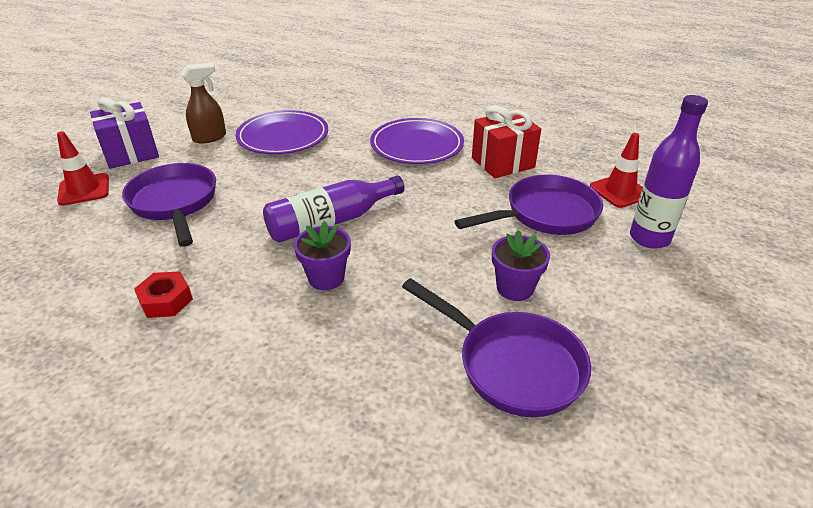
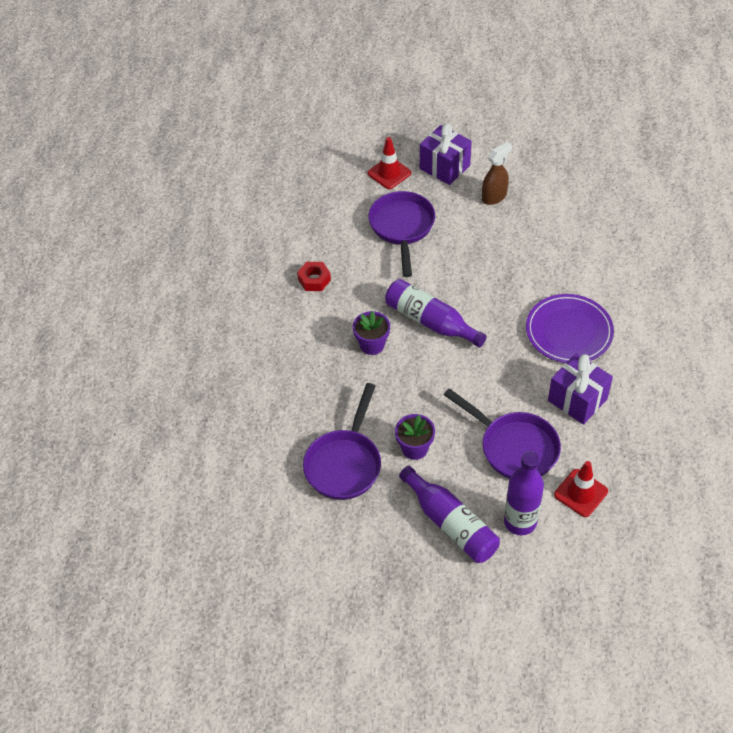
camera: 70 degrees right, 15 degrees up
(175, 203) = (402, 228): purple pan -> purple pan turned 45 degrees counterclockwise
(210, 137) = (494, 197): brown spray bottle -> brown spray bottle turned 75 degrees counterclockwise
(283, 136) = (525, 239): purple plate -> none
(502, 163) = (577, 400): red gift -> purple gift
(643, 291) = (451, 524): none -> purple bottle

